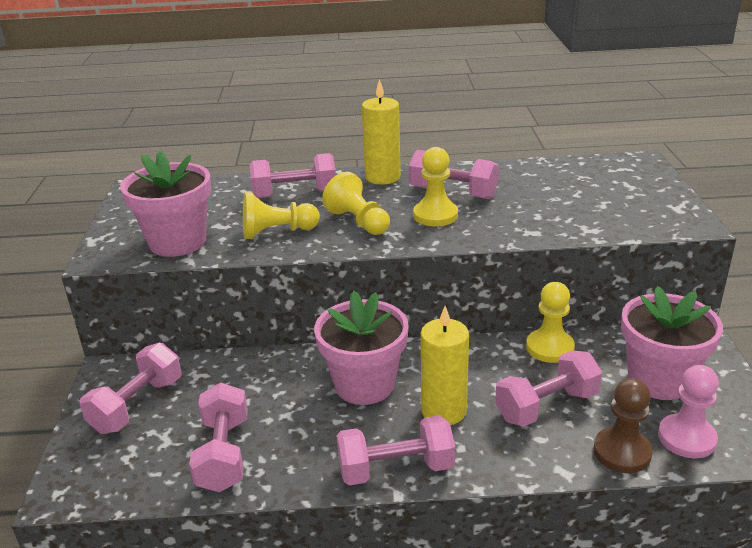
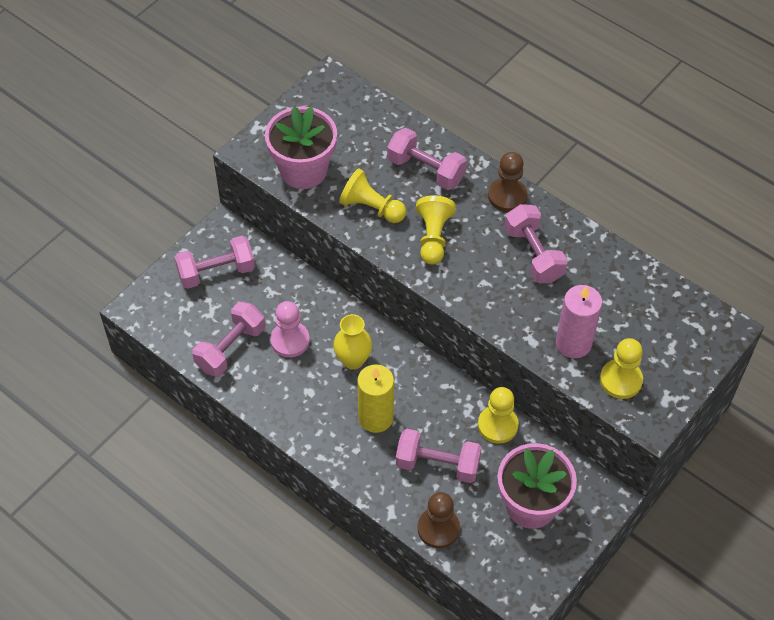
camera: 40 degrees right, 25 degrees up
(364, 384) = (353, 360): pink flower pot -> yellow vase
(383, 177) = (507, 196): yellow candle -> brown pawn
(396, 469) = (306, 434): pink dumbbell -> none
(435, 215) = (490, 271): yellow pawn -> yellow pawn (620, 380)
(564, 217) = (573, 343): none -> pink candle
(686, 438) = (487, 553): pink pawn -> pink pawn (290, 340)

